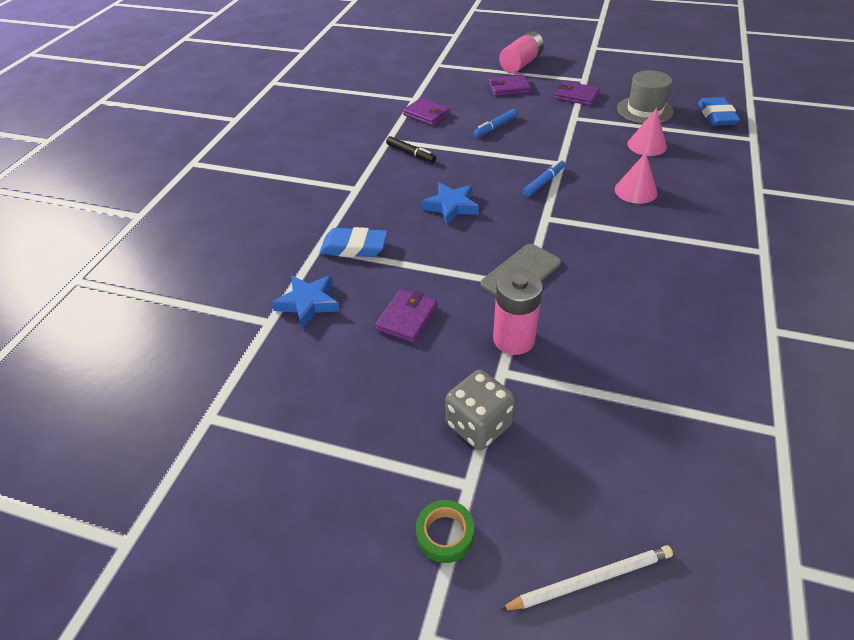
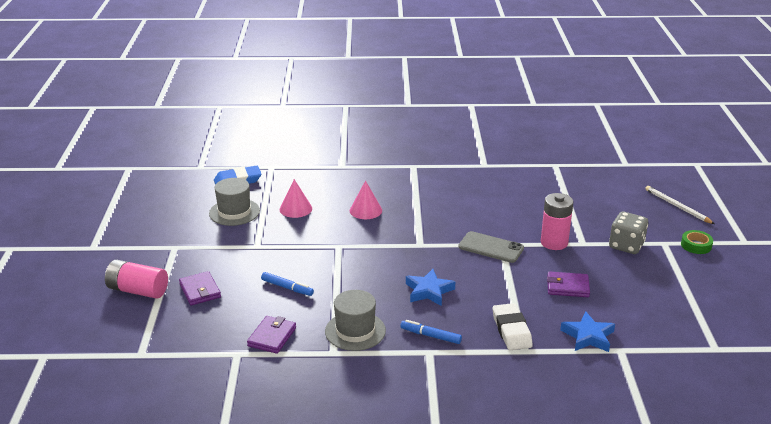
camera: 110 degrees left, 15 degrees down
(354, 247) = (511, 330): blue eraser -> white eraser
(411, 154) = (355, 331): black marker -> grey hat
(544, 182) = (372, 250): blue marker -> blue marker (430, 336)
(576, 96) = (212, 248): purple wallet -> none

